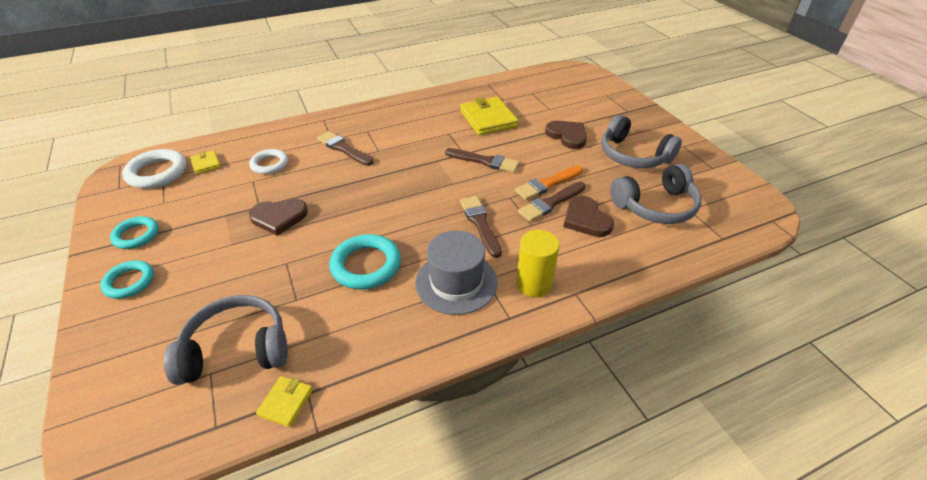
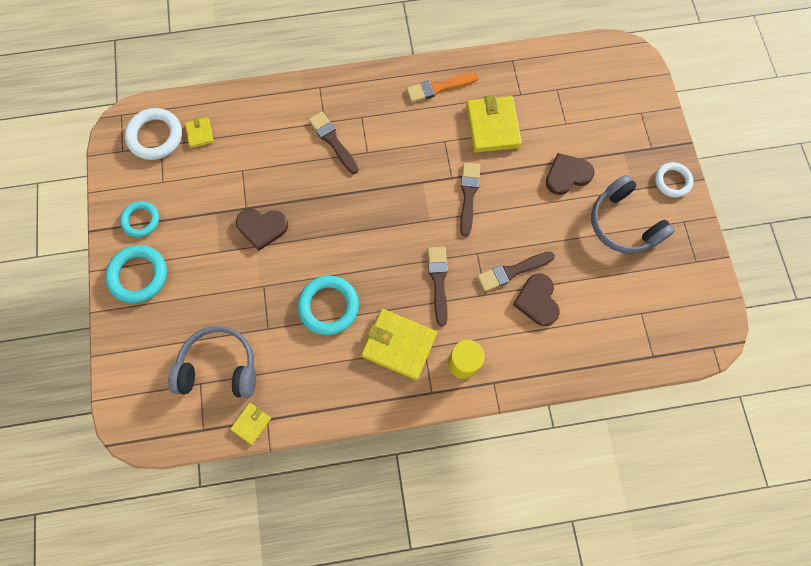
camera: 15 degrees right, 30 degrees up
(129, 282) = (139, 275): turquoise ring -> turquoise ring, size x1.53
(269, 164) = (259, 149): white ring -> white ring (672, 181)
(456, 282) = (399, 345): grey hat -> yellow wallet
(485, 161) = (468, 195): brown brush -> brown brush turned 120 degrees counterclockwise
(547, 184) = (519, 244): orange brush -> orange brush (439, 87)
(567, 136) = (567, 175): brown heart -> brown heart turned 90 degrees counterclockwise
(656, 206) = (611, 301): grey headphones -> none

